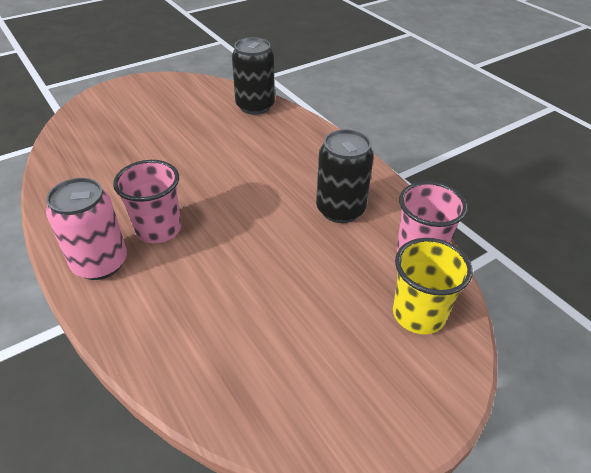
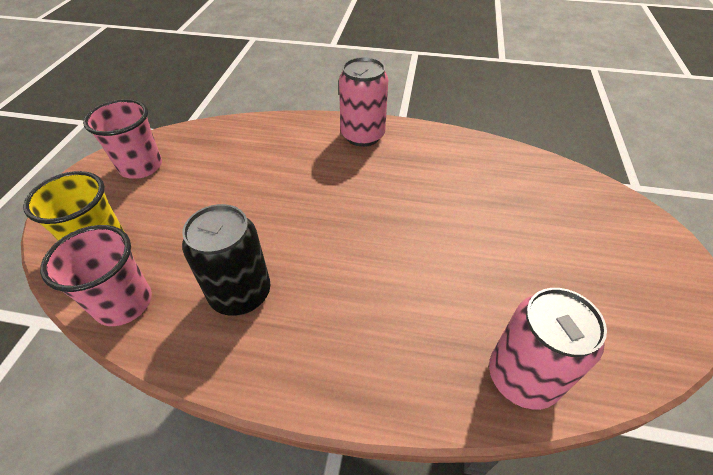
camera: 135 degrees right, 5 degrees up
(158, 229) = (364, 172): pink cup -> pink cup (141, 166)
(255, 106) = (522, 377): black can -> pink can

